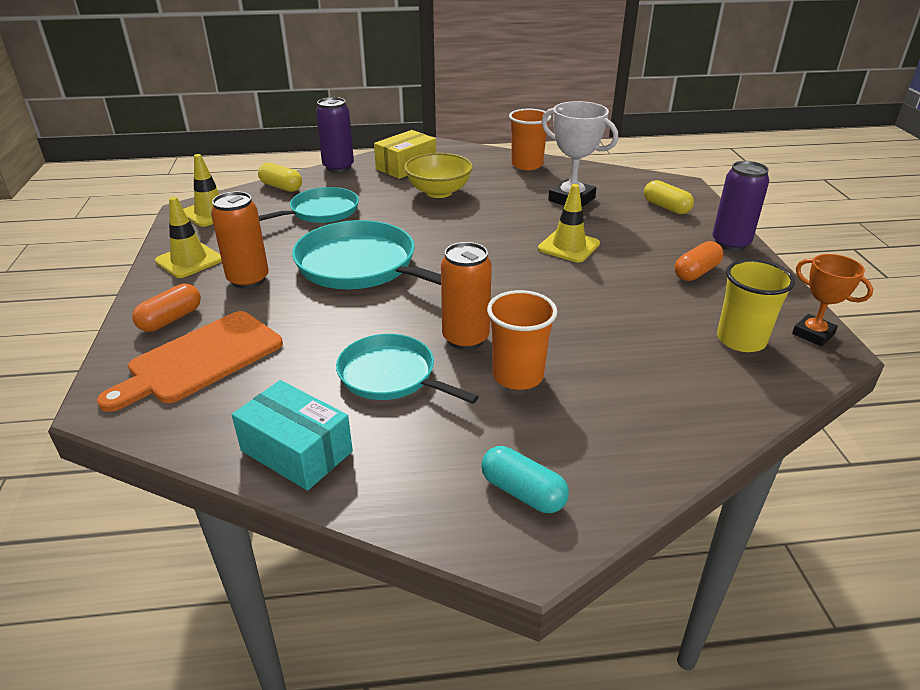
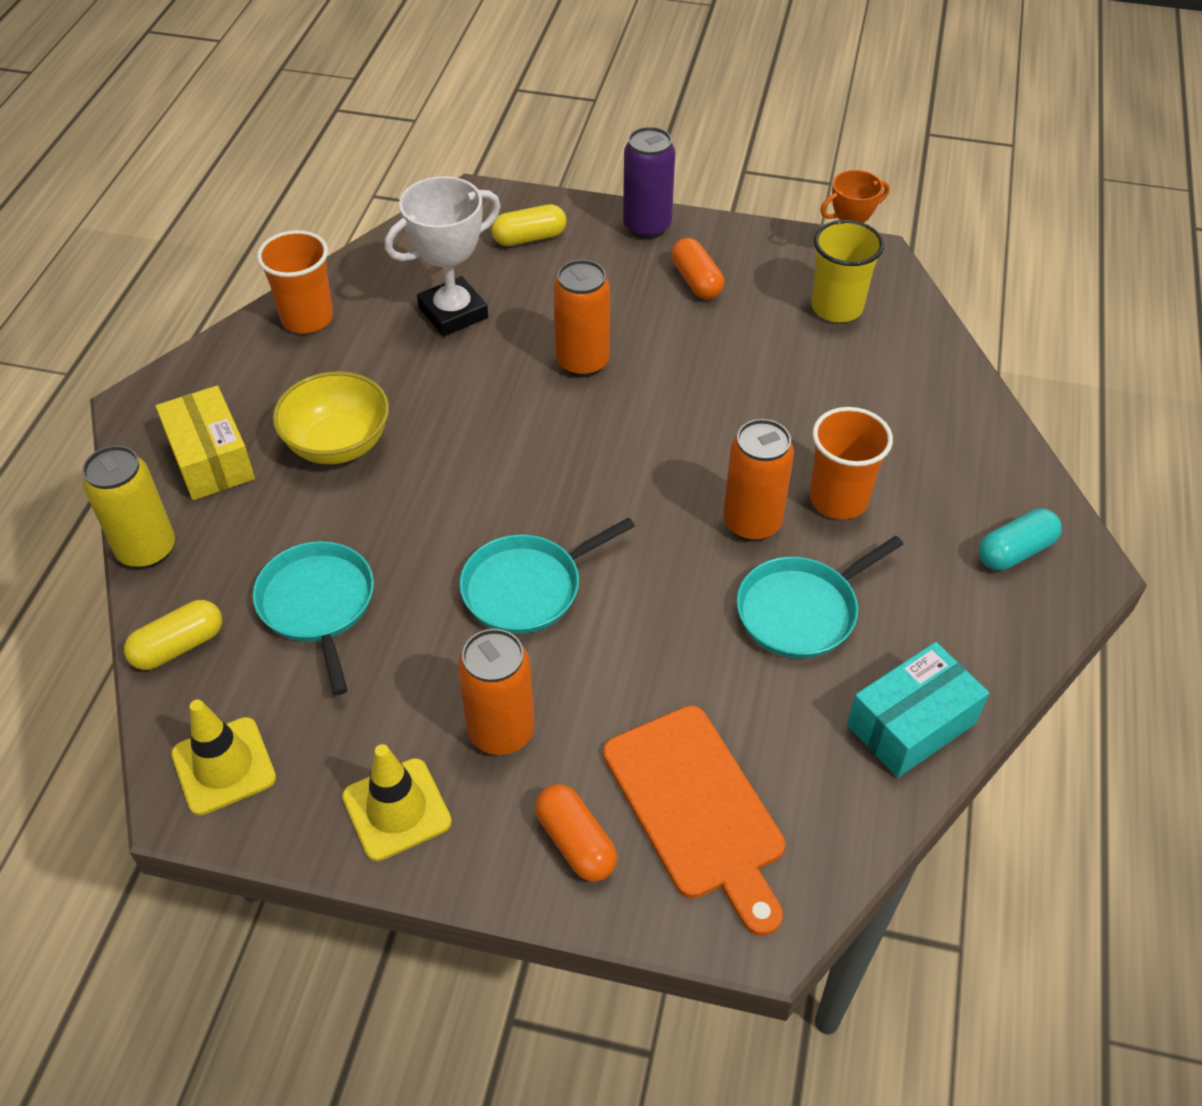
camera: 70 degrees left, 15 degrees up
(338, 167) = (147, 550): purple can -> yellow can
(361, 266) = (527, 587): turquoise pan -> turquoise pan, size x0.64
(568, 246) = (582, 362): yellow traffic cone -> orange can

